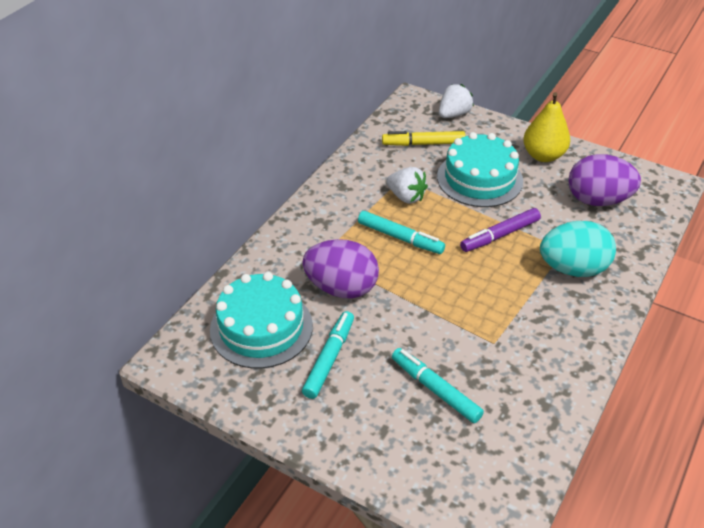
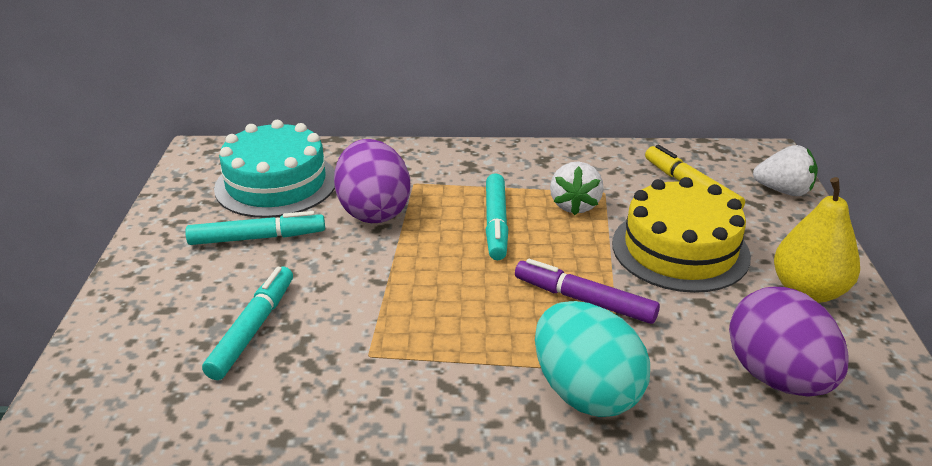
camera: 60 degrees right, 10 degrees down
(479, 178) = (680, 249): turquoise cake -> yellow cake

